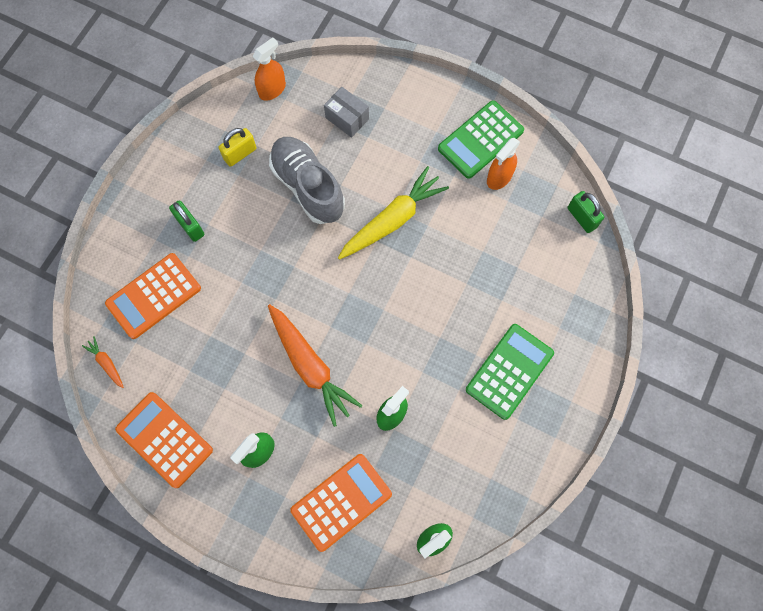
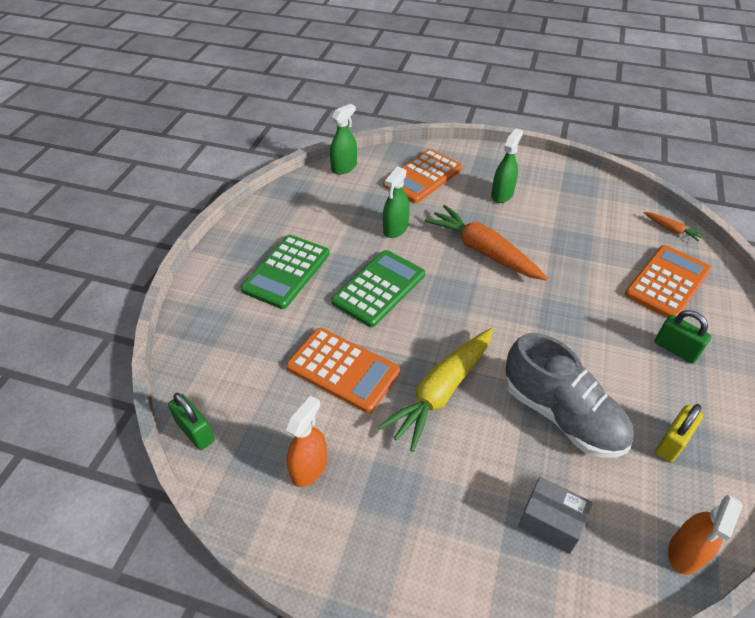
camera: 170 degrees right, 25 degrees down
(164, 439) = (585, 192): orange calculator -> orange calculator (343, 370)
(480, 140) = (341, 521): green calculator -> green calculator (379, 288)

